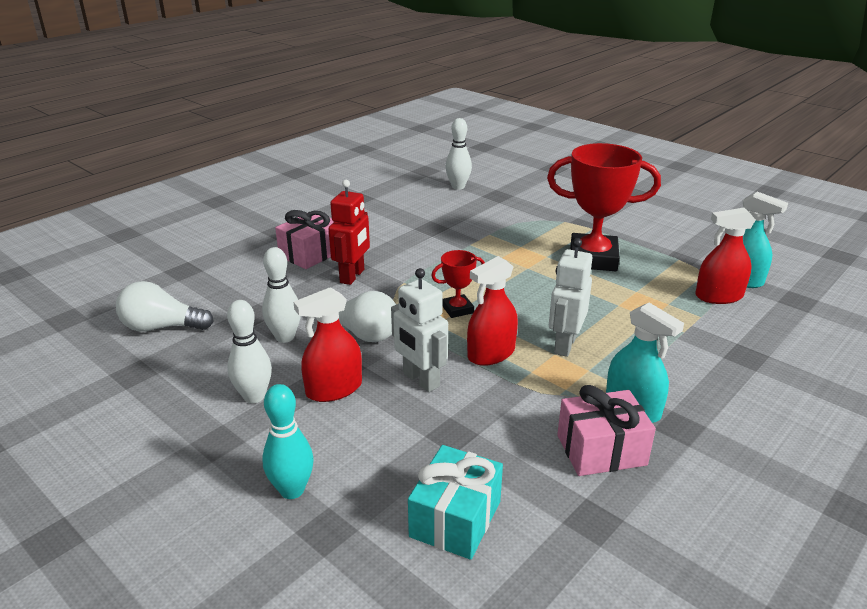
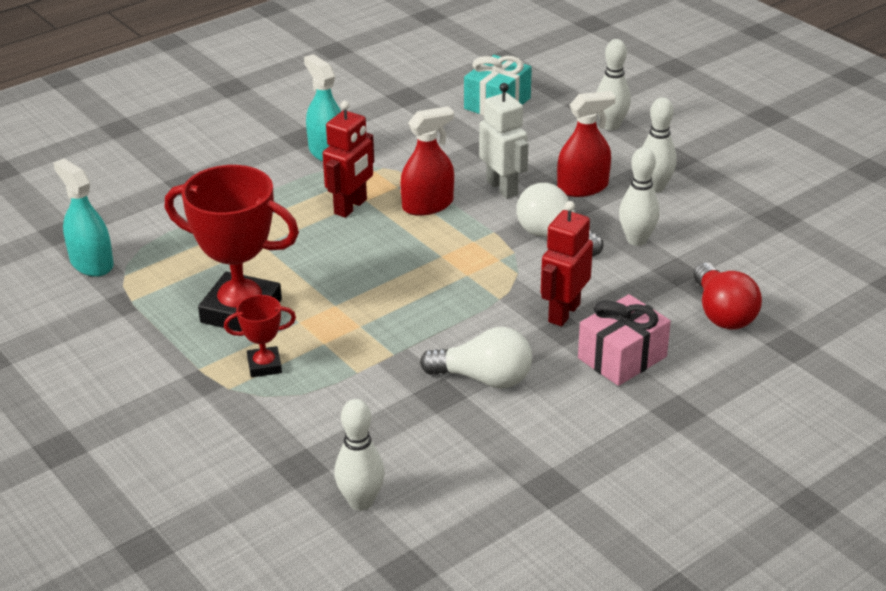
camera: 170 degrees left, 5 degrees up
(161, 327) = (776, 263): white light bulb -> white light bulb (484, 378)
(227, 286) = (722, 313): none -> red light bulb
(292, 490) = (610, 126): turquoise bowling pin -> white bowling pin
(457, 309) = (445, 255): red trophy -> red trophy (264, 366)
(564, 345) = (351, 207): white robot -> red robot
(601, 450) = (374, 129): pink gift -> none
(719, 296) = (141, 244): red spray bottle -> none

